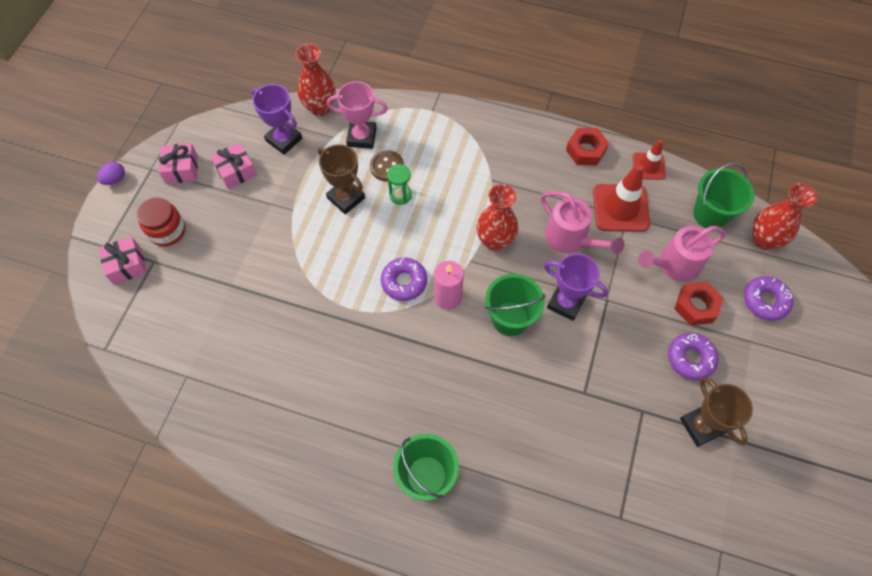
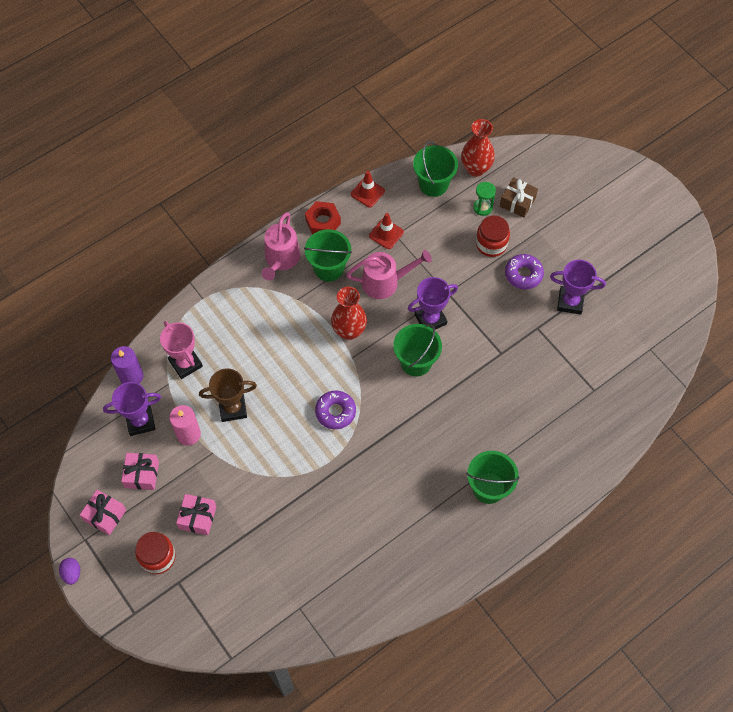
camera: 55 degrees left, 0 degrees up
(127, 265) = (166, 604): pink gift -> pink gift (198, 517)
(320, 108) = (131, 376): red vase -> purple candle
(361, 137) = (185, 363): pink trophy -> pink trophy turned 75 degrees counterclockwise
(387, 166) = (228, 362): brown button -> none
(400, 195) = (260, 369): green hourglass -> green hourglass (483, 207)
(448, 297) = (369, 391): pink candle -> pink candle (188, 434)
(544, 184) = (329, 268): none -> green bucket
(620, 208) = (386, 234): red traffic cone -> red traffic cone, size x0.60
(674, 265) = (453, 234): pink watering can -> pink watering can (281, 259)
(696, 306) = (491, 244): red nut -> red jar
(701, 426) = (570, 302): brown trophy -> purple trophy
(765, 301) = (517, 202): purple donut -> brown gift

